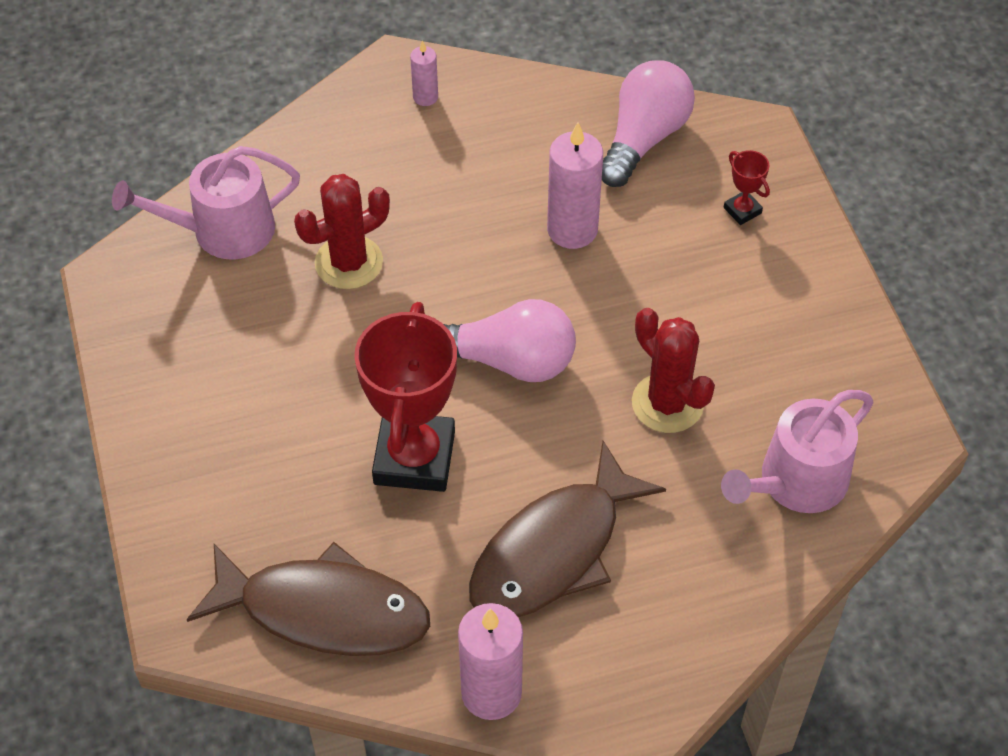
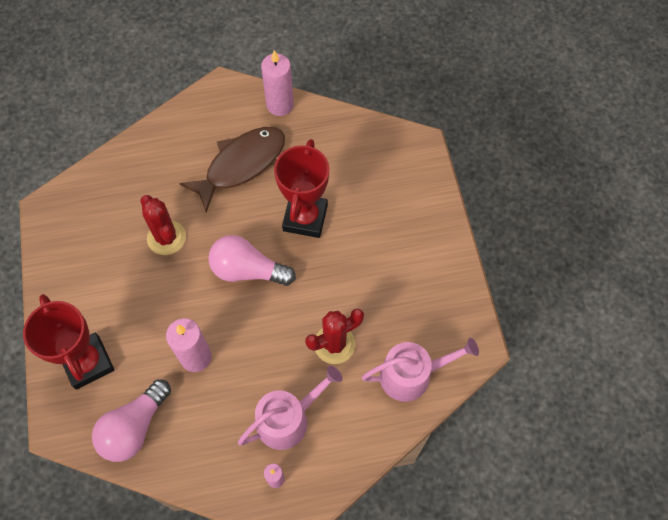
camera: 175 degrees left, 10 degrees up
(323, 611) = (354, 145): brown fish -> none
(742, 210) = (88, 362): red trophy -> red trophy, size x2.38
(796, 482) = (112, 189): pink watering can -> pink watering can (288, 419)

